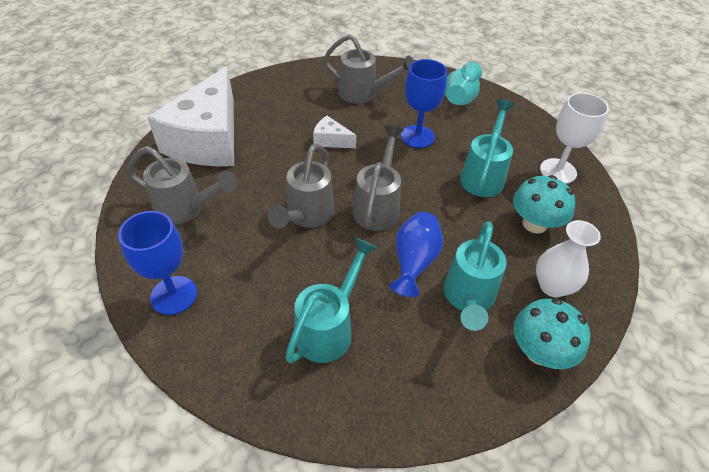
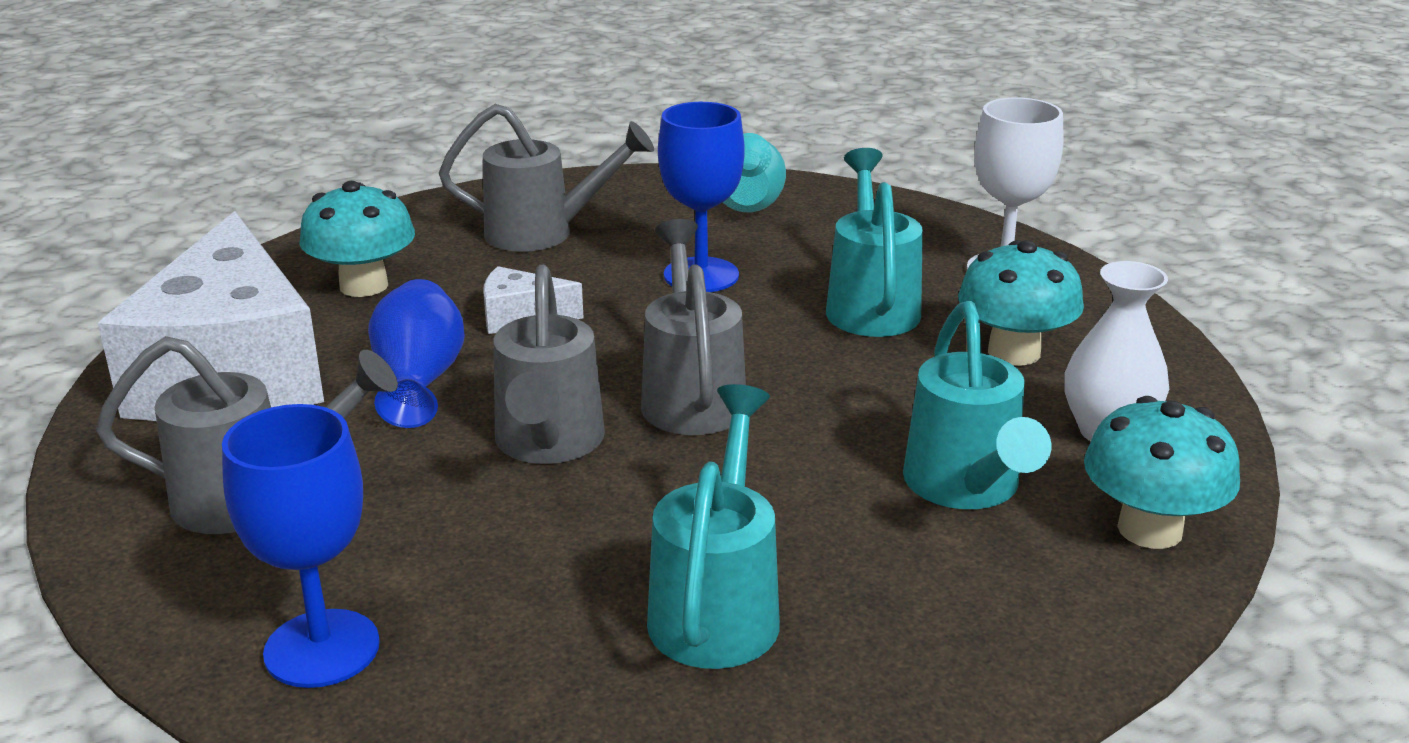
camera: 20 degrees left, 20 degrees down
(278, 105) = (364, 286): none -> turquoise mushroom
(414, 262) = (823, 462): blue vase -> blue vase (419, 382)

